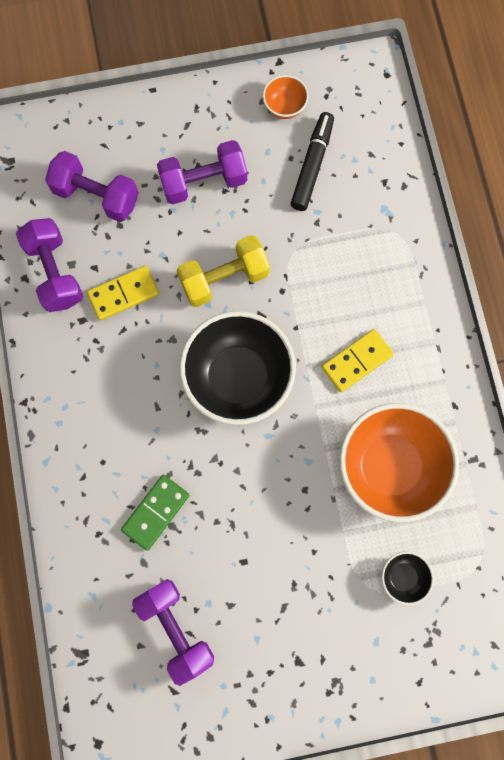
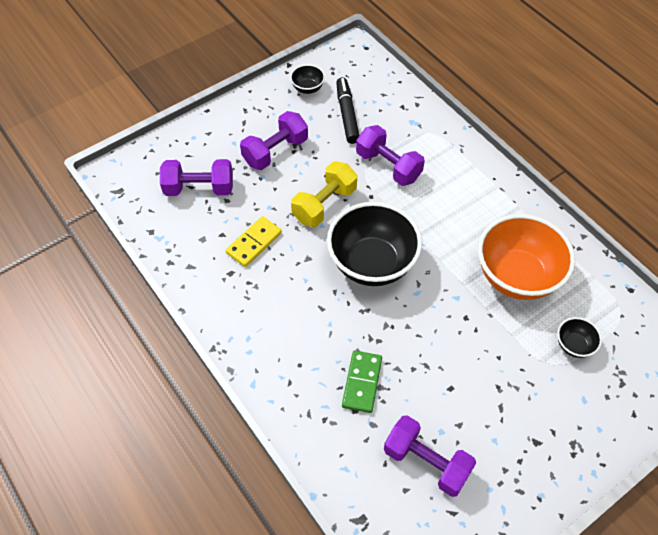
camera: 25 degrees left, 20 degrees down
(55, 272) = (192, 249): purple dumbbell -> purple dumbbell (388, 166)
(284, 107) = (307, 88): orange bowl -> black bowl
(357, 361) = (451, 219): yellow domino -> none

